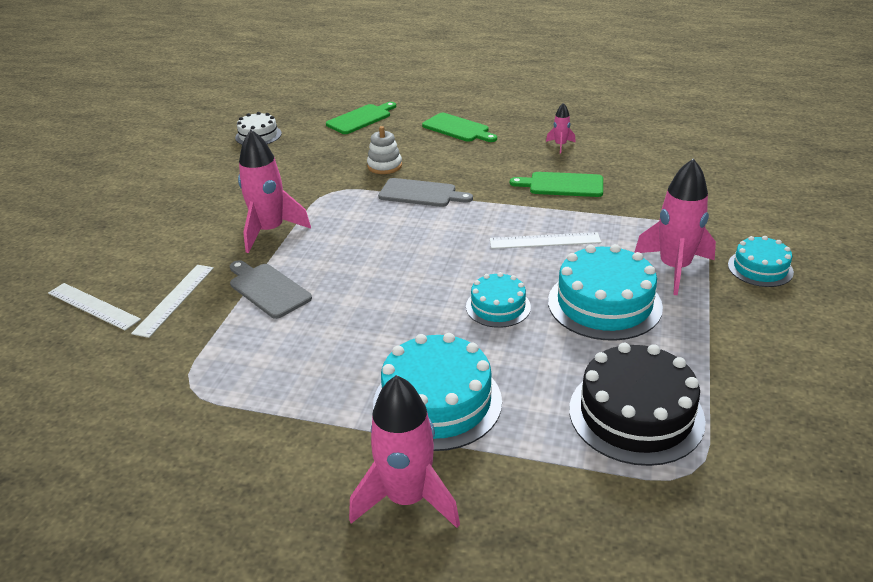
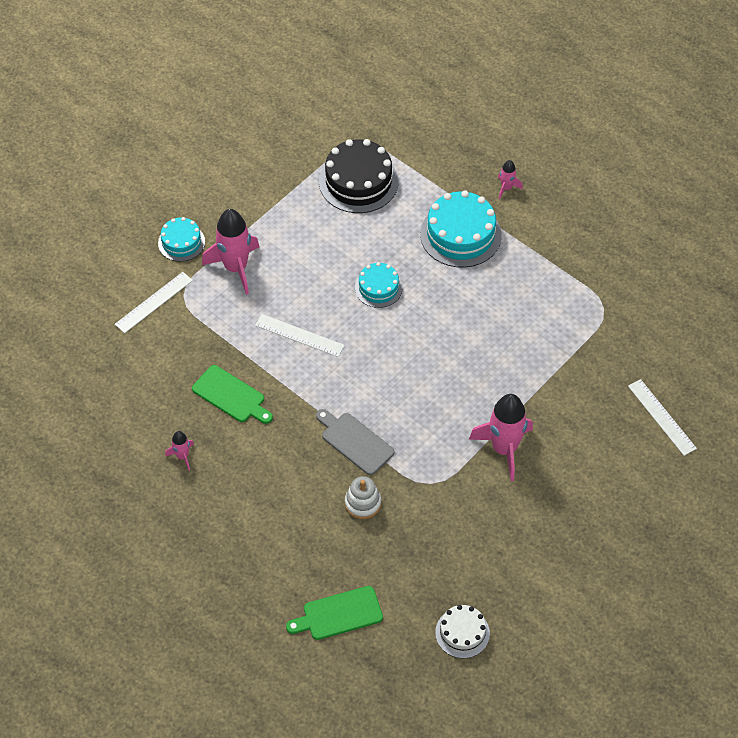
camera: 155 degrees left, 20 degrees up
(174, 299) = (600, 397): white ruler -> white ruler (154, 302)
(268, 289) = (528, 377): grey cutting board -> none
(407, 498) = (506, 188): pink rocket -> pink rocket, size x0.48
(458, 129) = (254, 538): green cutting board -> none
(604, 304) = (309, 259): turquoise cake -> none

